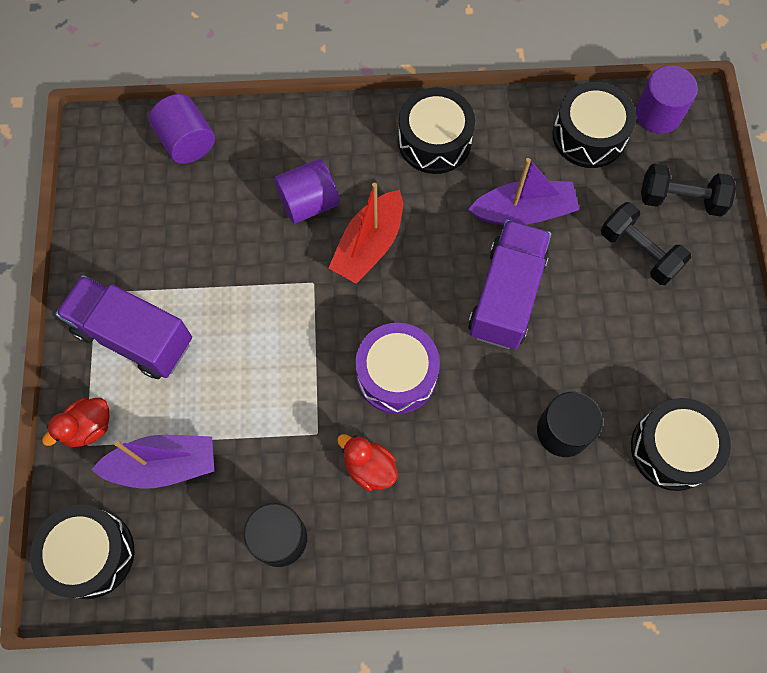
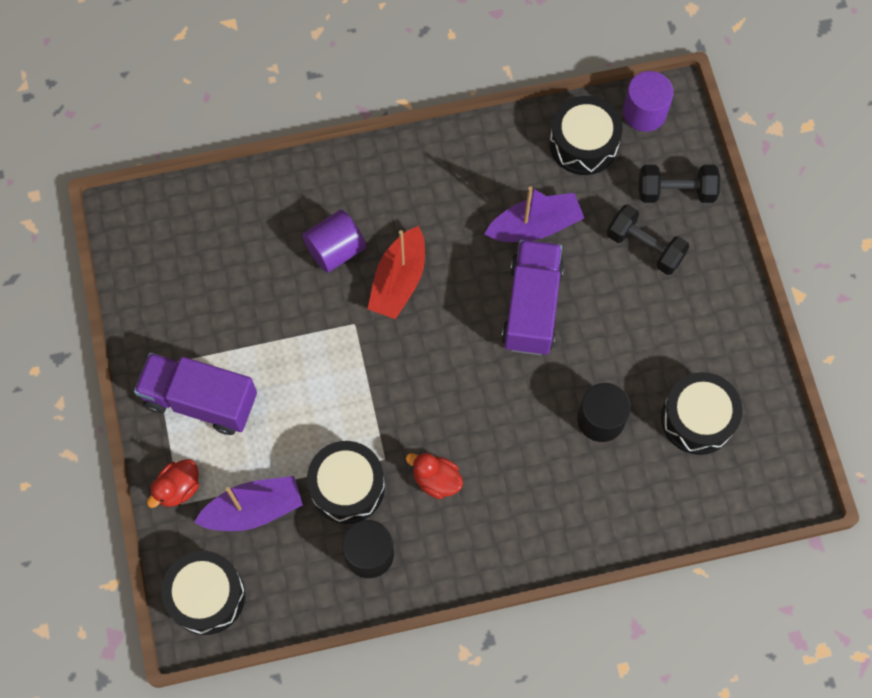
camera: 10 degrees left, 0 degrees up
(187, 142) = (209, 210): purple cylinder -> none
(396, 374) = (445, 394): purple drum -> none
(434, 141) = (441, 172): black drum -> black drum (347, 487)

